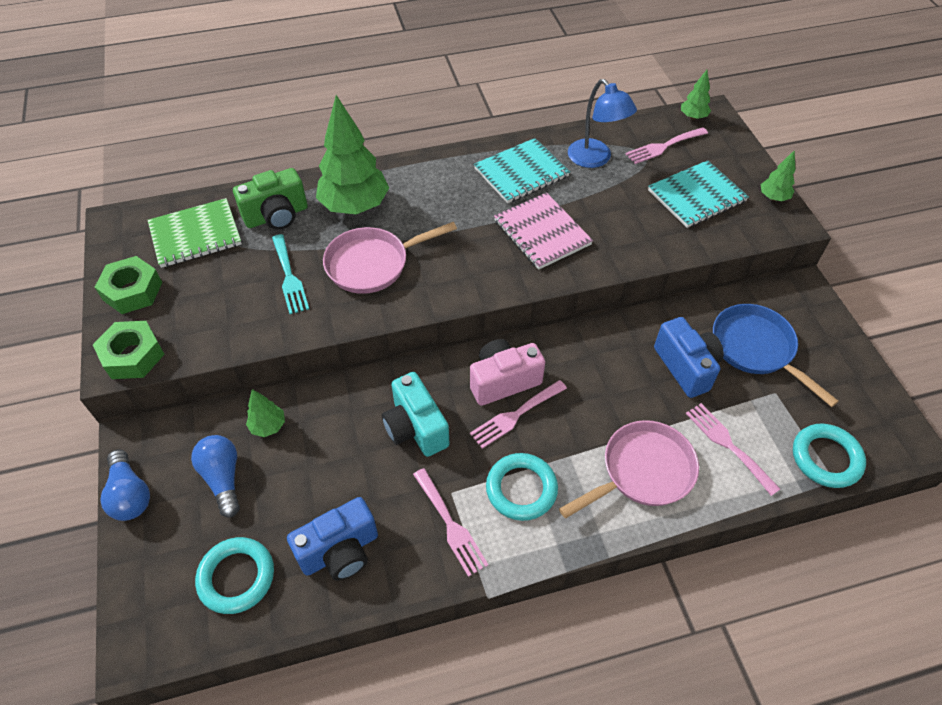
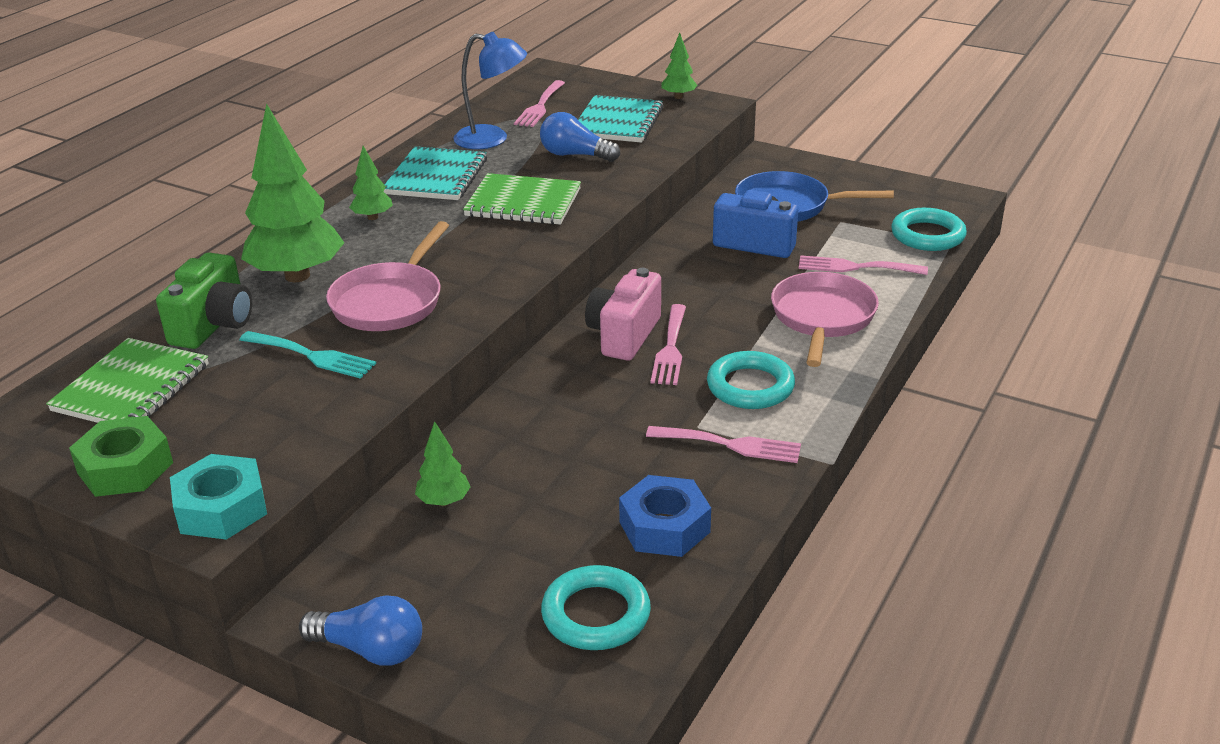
camera: 45 degrees left, 20 degrees down
(133, 355) = (221, 508): green nut -> turquoise nut
(223, 478) = (459, 565): blue light bulb -> blue light bulb (575, 155)
(340, 551) = (664, 527): blue camera -> blue nut
(415, 428) = (595, 410): turquoise camera -> none
(542, 233) = (523, 203): pink notebook -> green notebook
(693, 117) = (535, 79): green tree -> green tree (373, 217)

